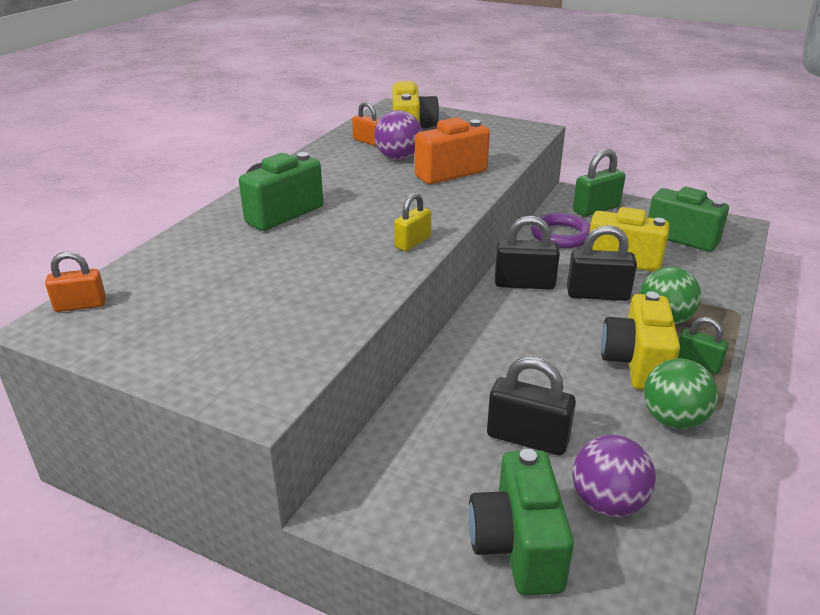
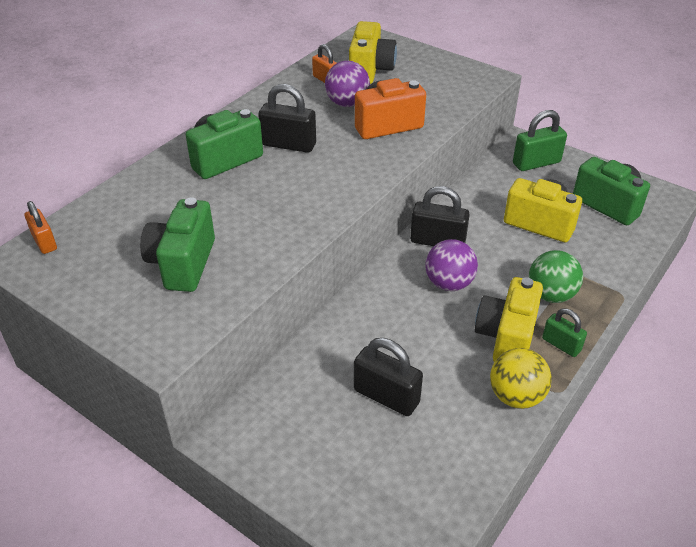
camera: 10 degrees right, 10 degrees up
(80, 305) = (44, 242): orange padlock -> orange padlock turned 60 degrees clockwise
(412, 242) = (328, 206): yellow padlock -> none
(518, 546) = (346, 488): green camera -> green camera (183, 263)
(561, 235) = (491, 191): purple ring -> none
(597, 294) = (500, 261): black padlock -> black padlock (288, 144)
(607, 503) = (430, 463): purple ball -> purple ball (449, 283)
(673, 420) = (516, 396): green ball -> yellow ball

